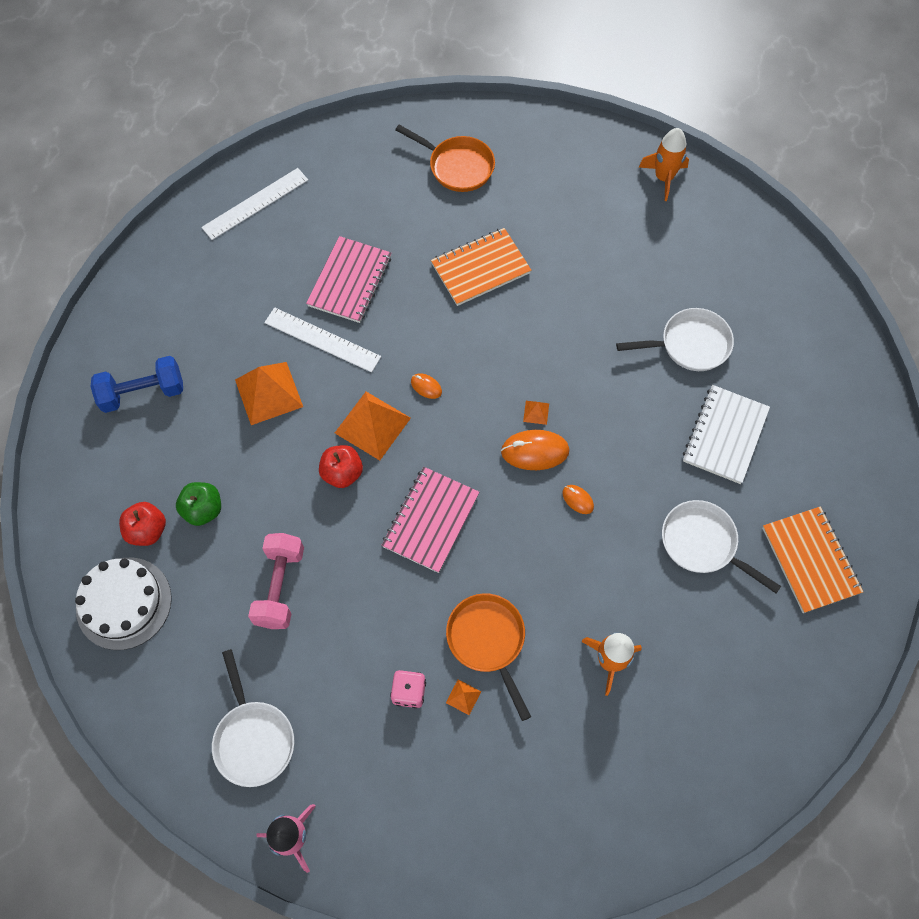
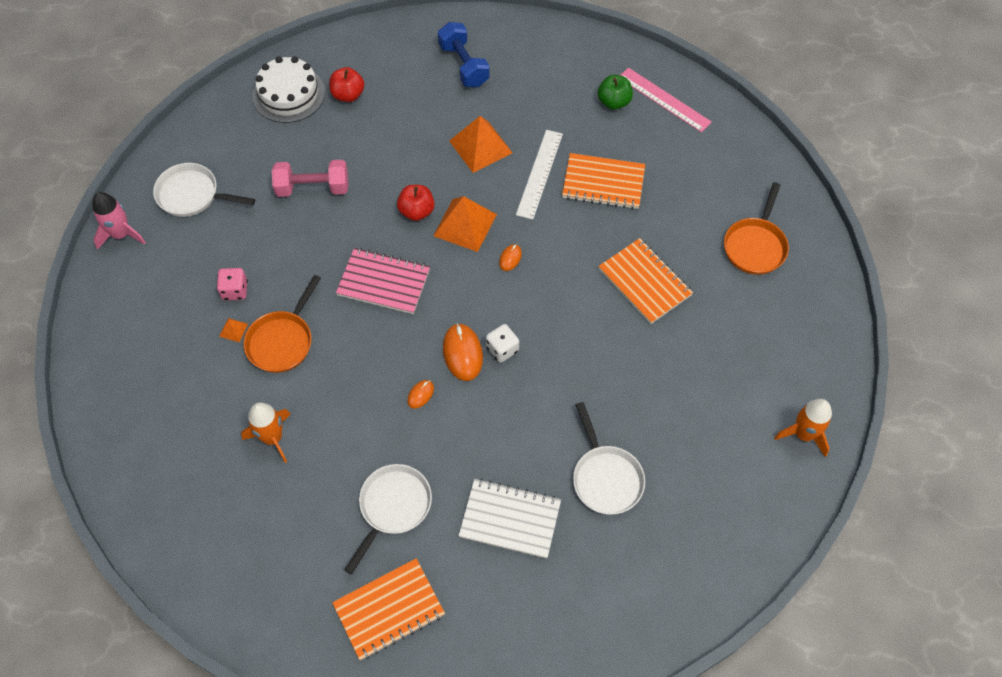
camera: 80 degrees right, 5 degrees down
(203, 509) = (370, 125): green apple -> green apple (614, 102)
(253, 738) = (192, 195): white pan -> white pan turned 45 degrees clockwise
(255, 204) = (664, 100): white ruler -> pink ruler
(350, 281) = (603, 183): pink notebook -> orange notebook
(488, 640) = (282, 341): orange pan -> orange pan turned 150 degrees clockwise
(536, 412) = (502, 349): orange pyramid -> white dice

